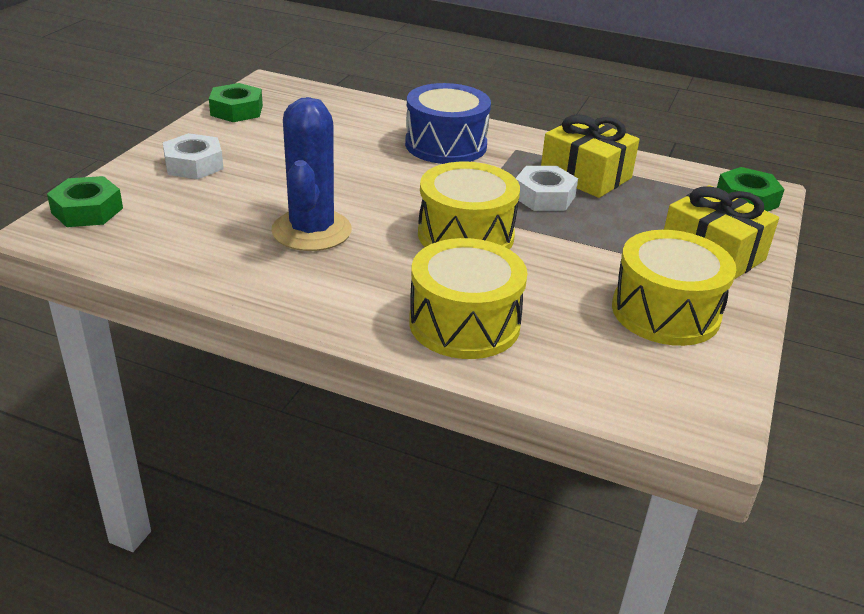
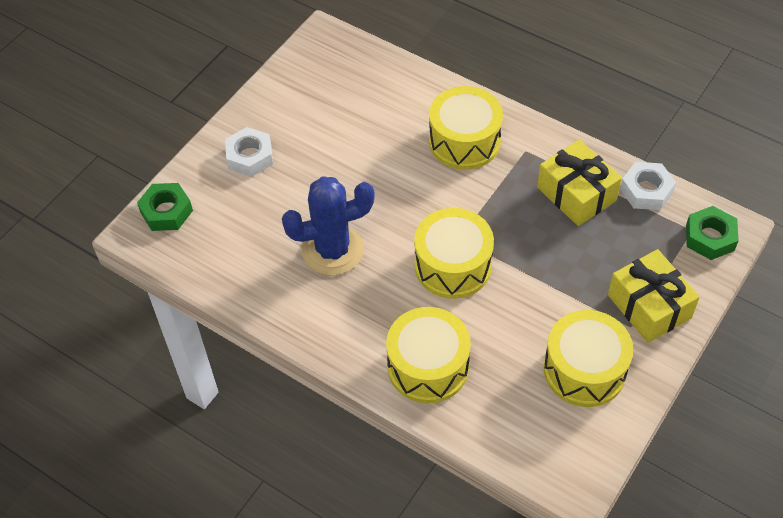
camera: 15 degrees right, 20 degrees up
(236, 110) = (291, 78): green nut -> none
(311, 231) = (333, 250): blue cactus -> blue cactus turned 60 degrees clockwise
(446, 145) = (464, 141): blue drum -> yellow drum
(544, 196) = (531, 220): white nut -> white nut (646, 190)

